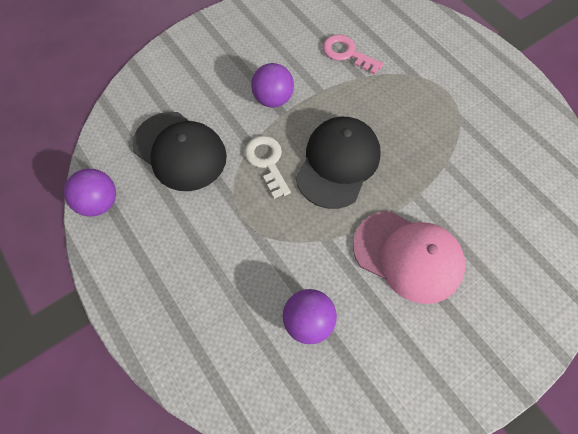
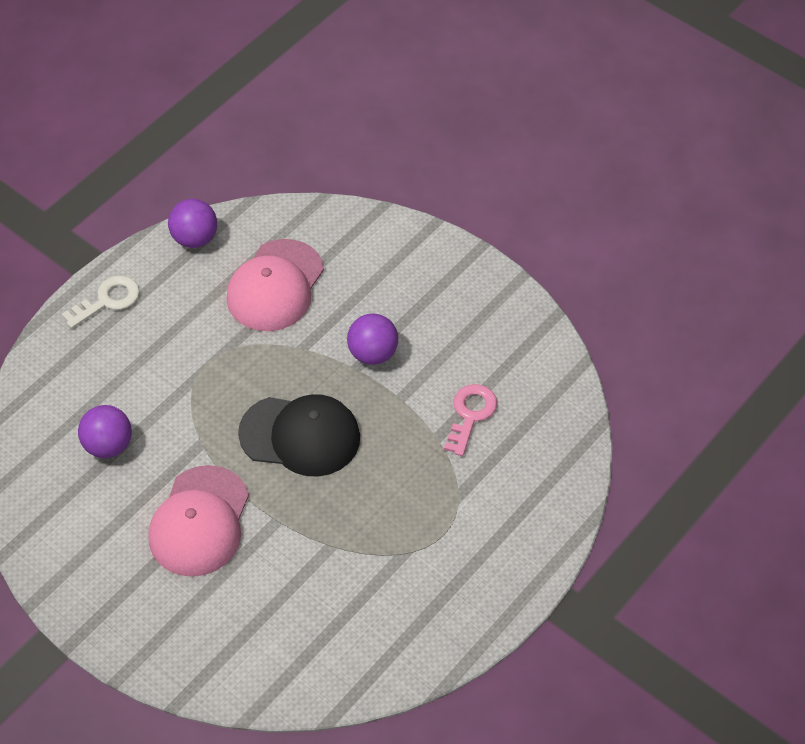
camera: 75 degrees right, 10 degrees down
(180, 151) = (275, 286): black cap -> pink cap
(267, 162) = (283, 368): white key -> white key (108, 300)

